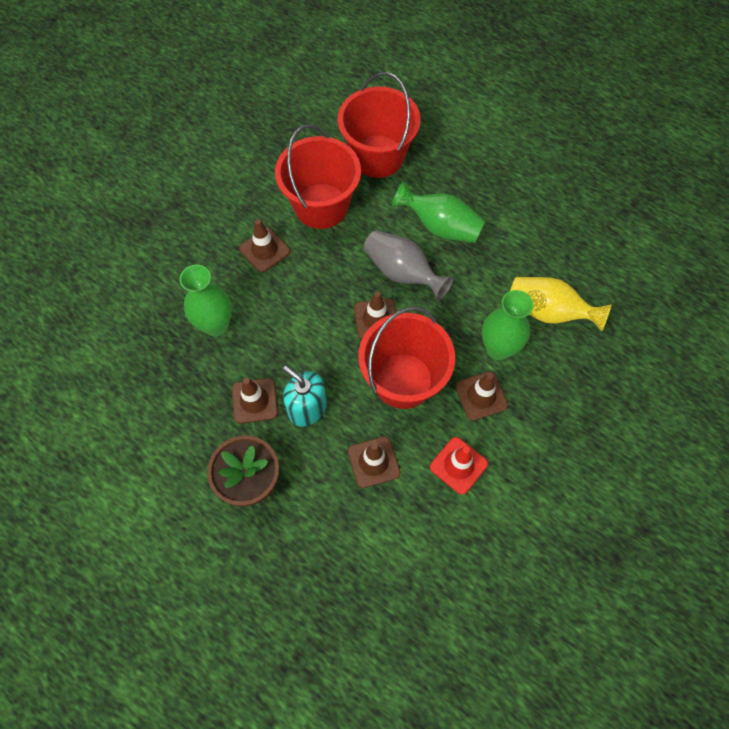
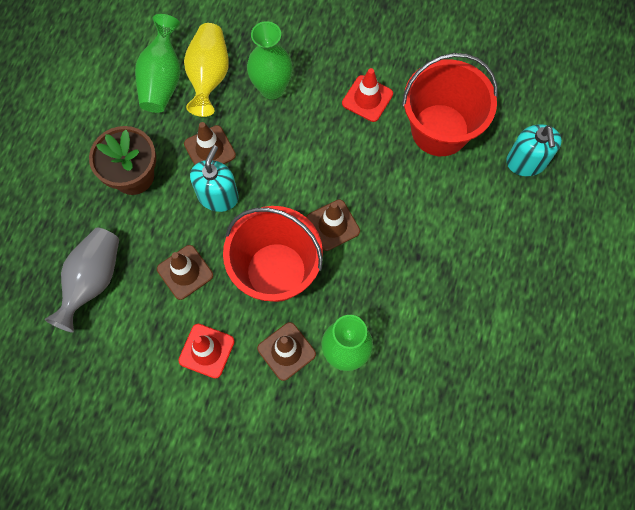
camera: 70 degrees right, 5 degrees up
(264, 250) = (367, 98): brown traffic cone -> red traffic cone
(378, 156) = (526, 162): red bucket -> turquoise soap dispenser
(402, 272) = (395, 232): grey vase -> grey vase (93, 281)
(440, 226) = (466, 252): green vase -> green vase (162, 79)
(548, 311) = (409, 393): yellow vase -> yellow vase (209, 76)

